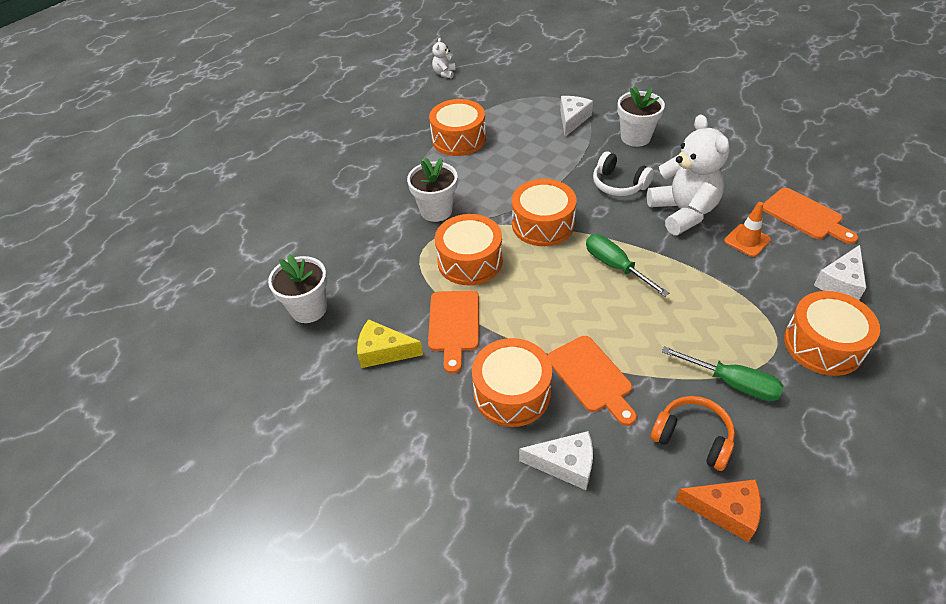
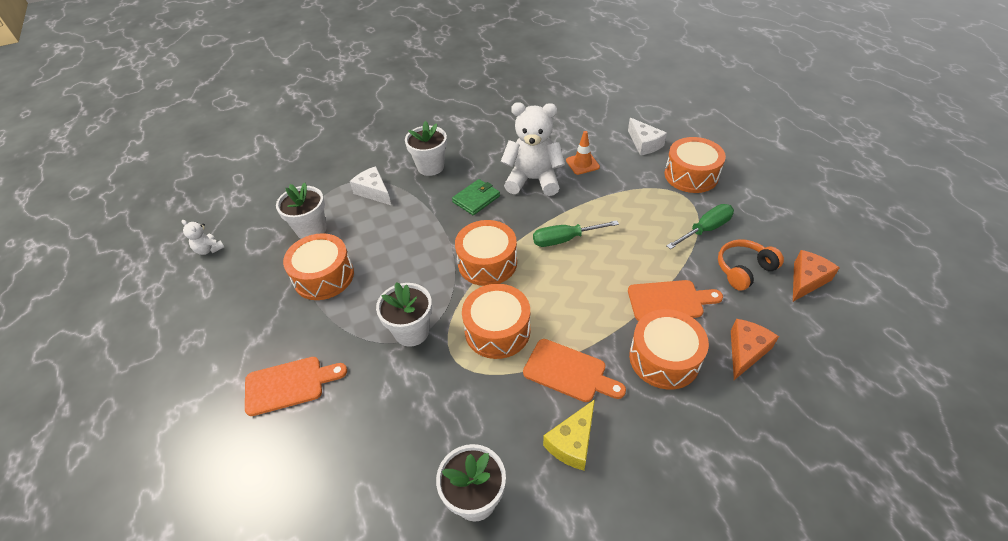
camera: 65 degrees left, 0 degrees up
(501, 109) = (311, 230): none -> white flower pot
(565, 464) = (745, 351): white cheese -> orange cheese
(619, 184) = (476, 199): white headphones -> green wallet
(805, 216) = (577, 129): orange cutting board -> orange cutting board (289, 385)

